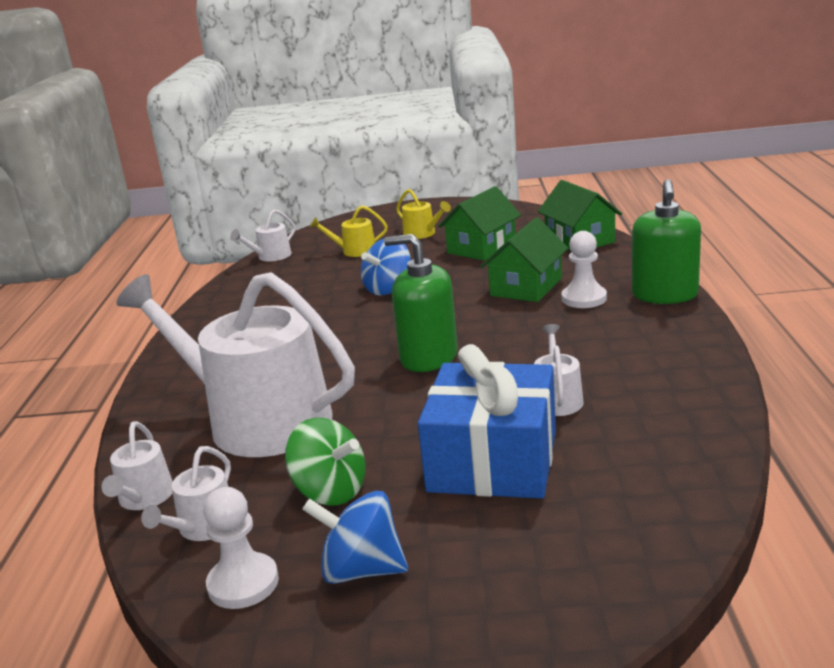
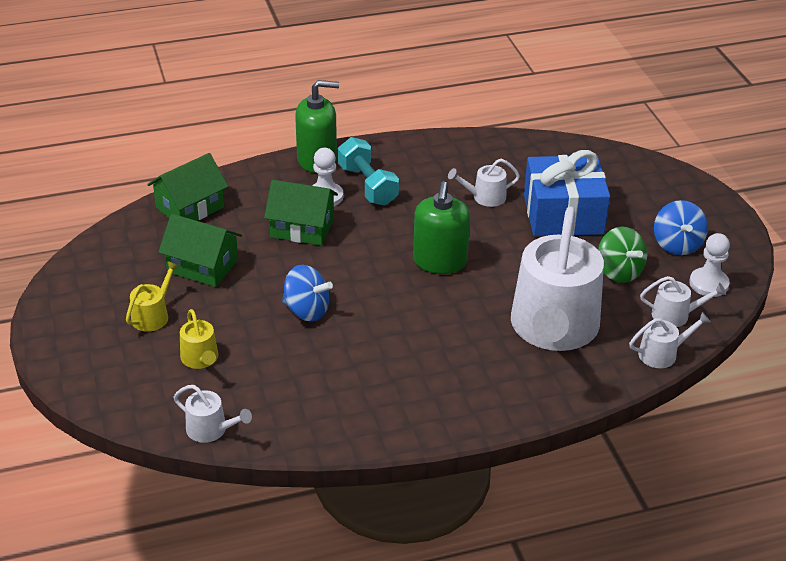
camera: 110 degrees left, 15 degrees up
(330, 491) = (619, 272): green spinning top -> green spinning top turned 135 degrees clockwise
(603, 322) = (367, 185): none -> turquoise dumbbell

